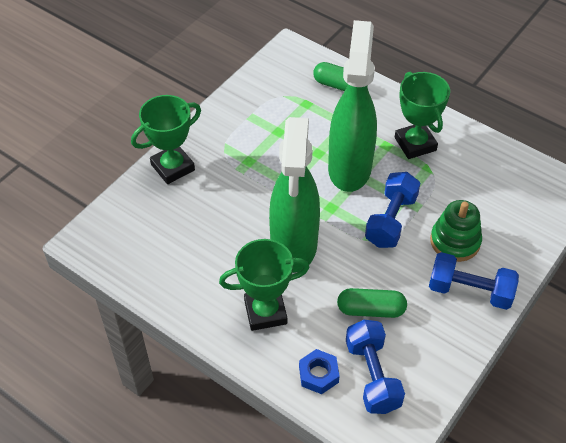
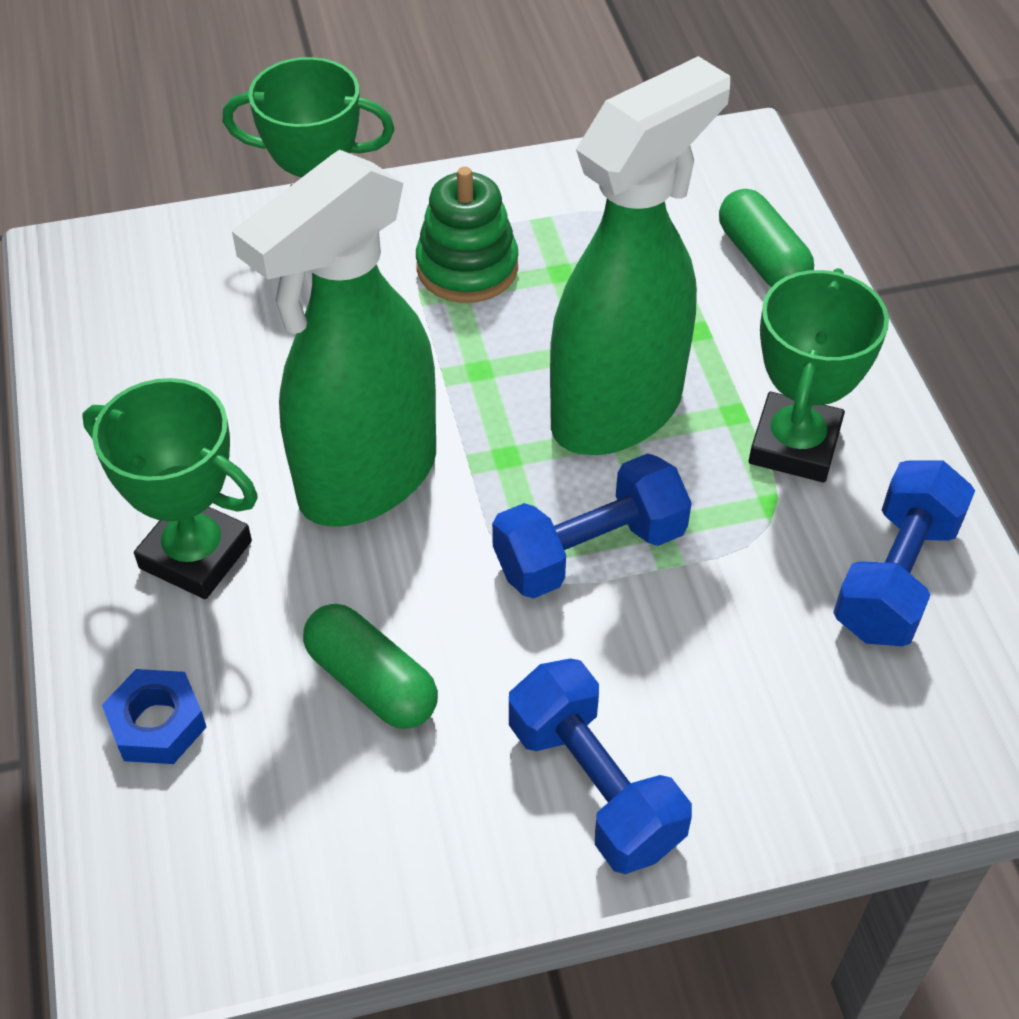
camera: 40 degrees right, 0 degrees up
(372, 376) = (241, 798): blue dumbbell -> blue dumbbell (895, 576)
(455, 241) = (670, 673): green stacking toy -> green stacking toy (467, 267)

